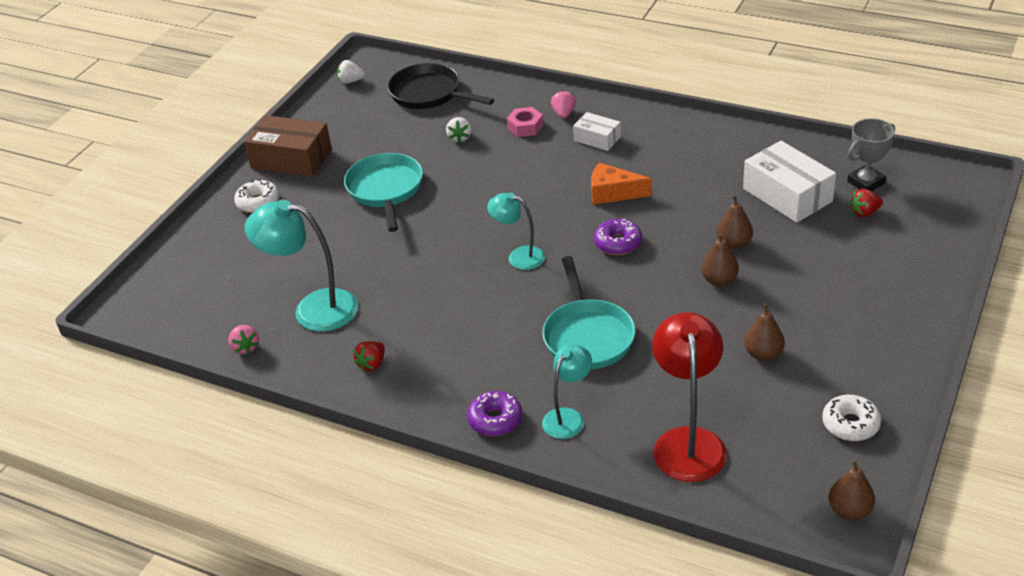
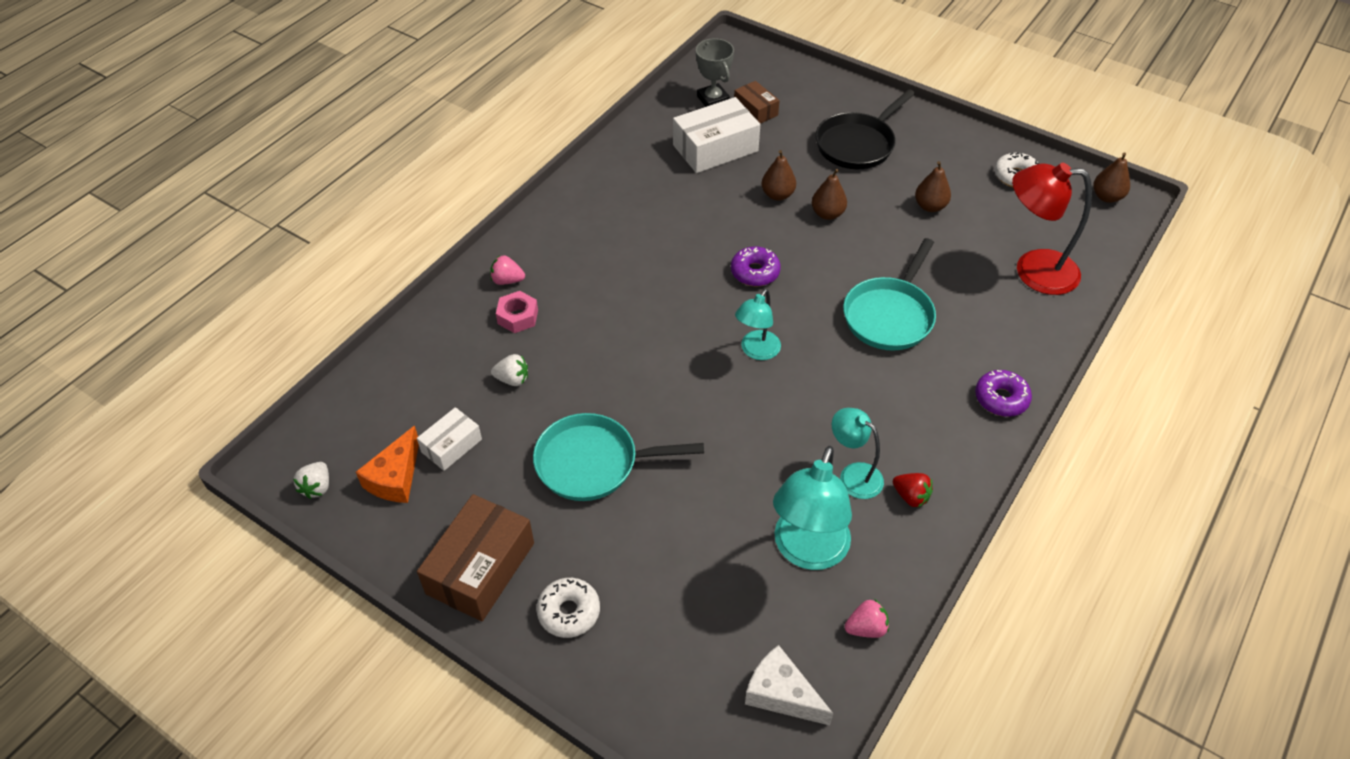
camera: 85 degrees left, 10 degrees up
(193, 309) = (781, 694): none -> white cheese
(429, 94) = (398, 401): black pan -> black pan (858, 144)
(568, 417) = (1000, 344): turquoise lamp -> turquoise lamp (853, 475)
(587, 336) = (890, 315): turquoise pan -> turquoise pan turned 120 degrees clockwise
(597, 139) = (569, 260): white box -> white box (451, 445)
(613, 193) = (671, 263): orange cheese -> orange cheese (395, 477)
(865, 213) = (755, 110): red strawberry -> brown box

